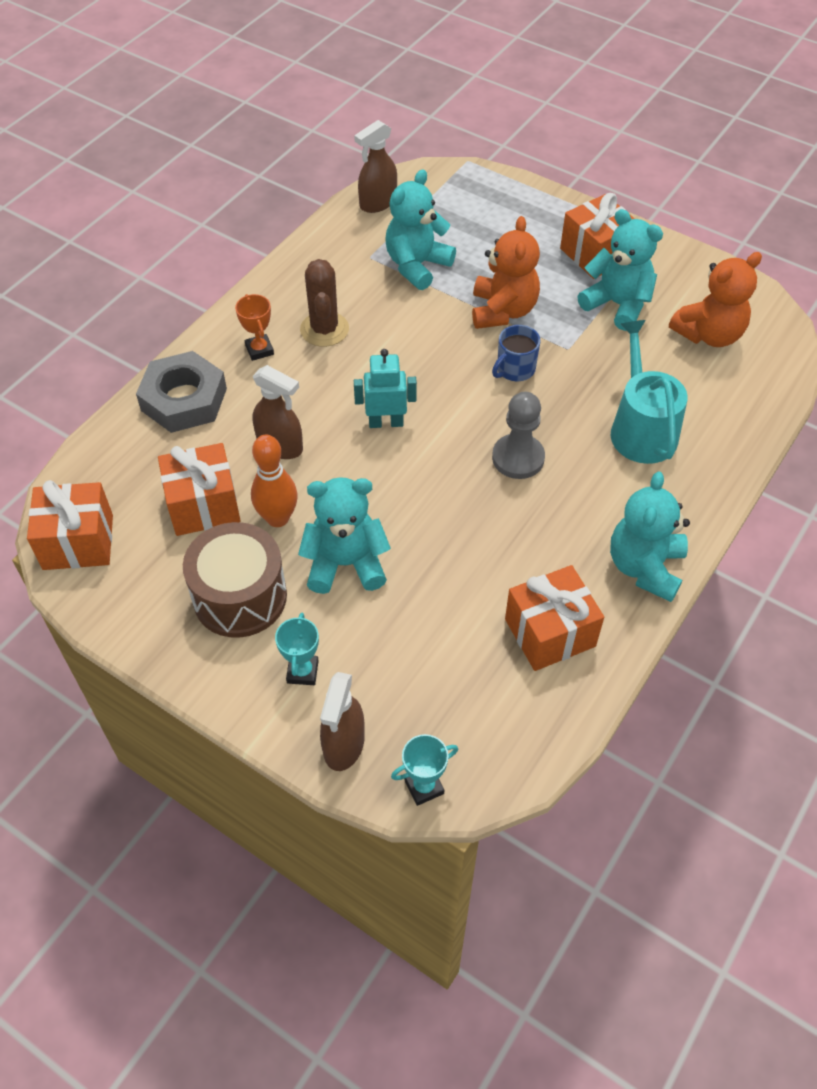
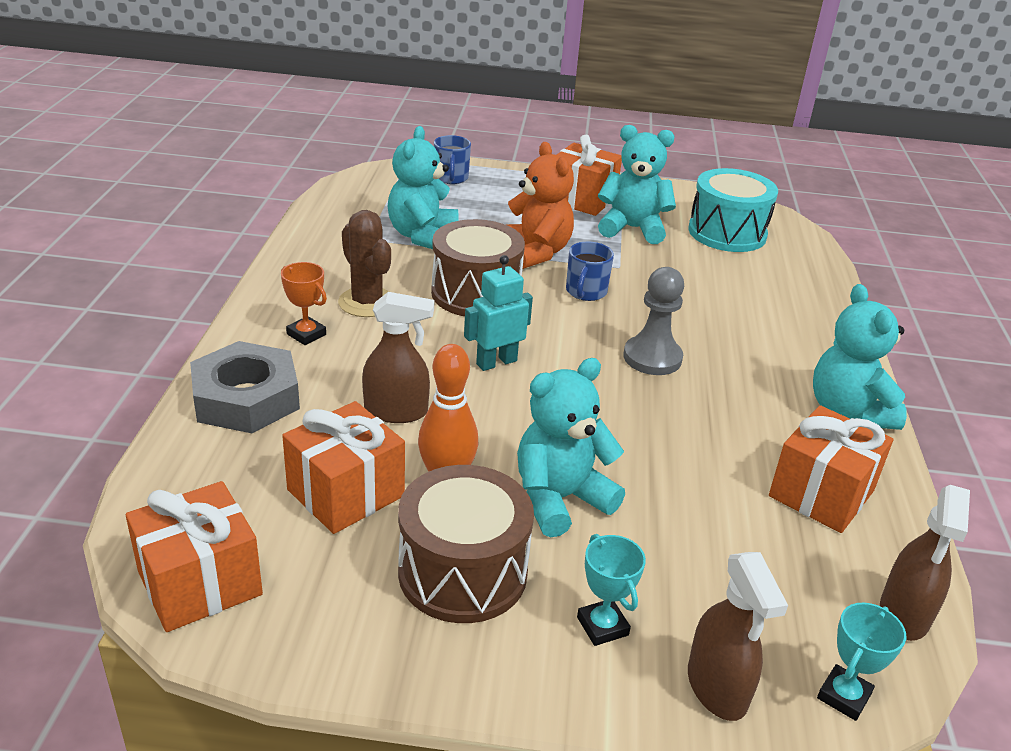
camera: 30 degrees left, 20 degrees down
(378, 203) = (344, 199): brown spray bottle -> brown spray bottle (904, 615)
(418, 344) = (476, 293): none -> brown drum
(490, 196) = (451, 178): none -> blue mug
(641, 429) = (738, 309): turquoise watering can -> none
(709, 334) = (727, 233): orange teddy bear -> turquoise drum

